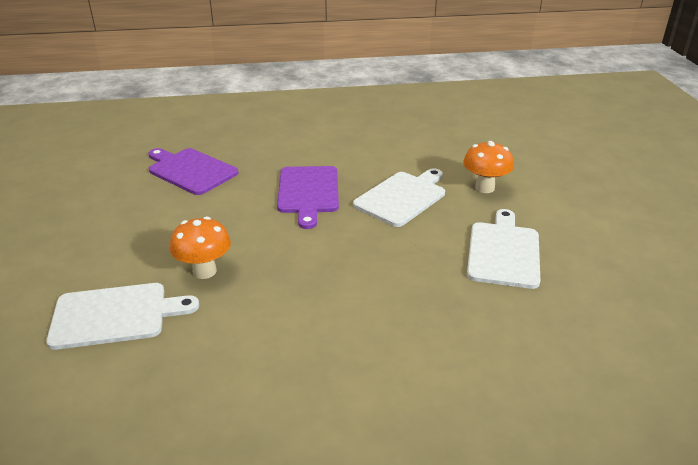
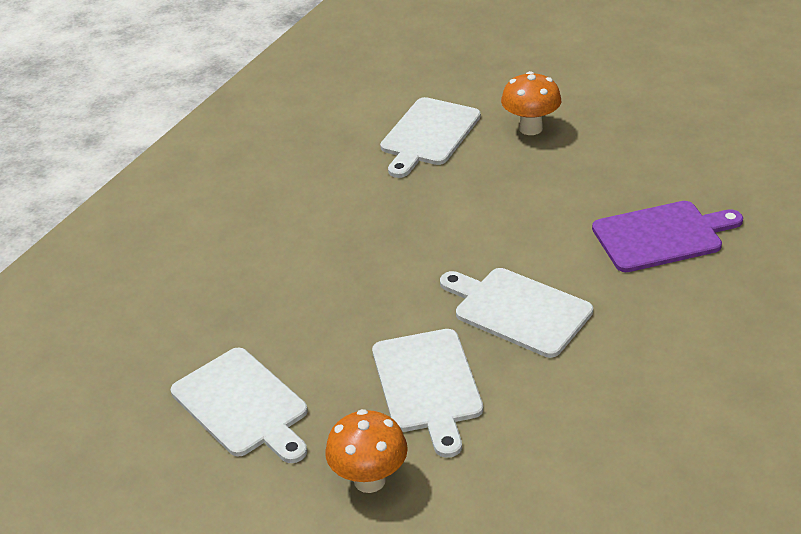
camera: 130 degrees right, 5 degrees up
(204, 271) = (439, 192): orange mushroom -> orange mushroom (530, 128)
(308, 192) = (518, 310): purple cutting board -> white cutting board

